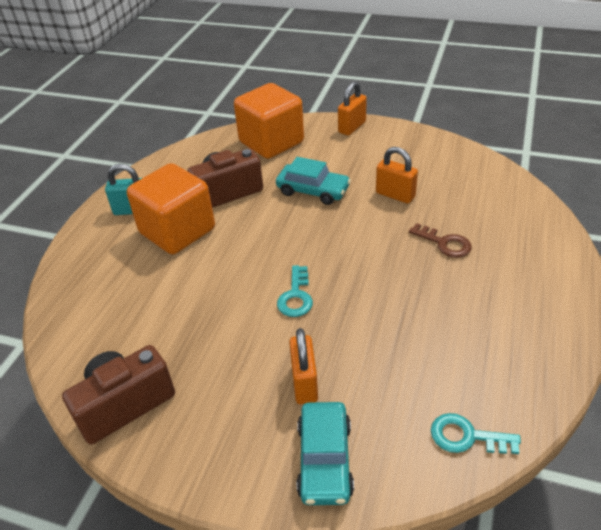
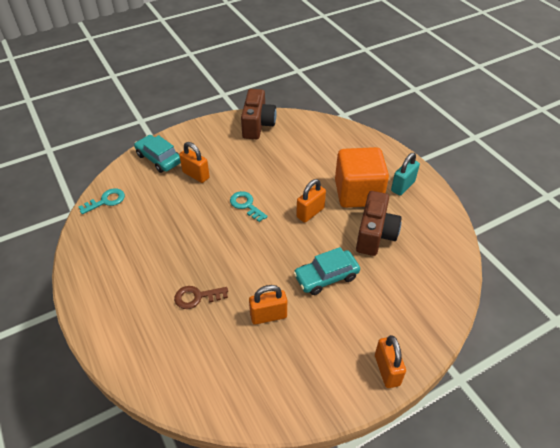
camera: 130 degrees right, 5 degrees up
(247, 244) = (310, 213): none -> orange padlock
(271, 142) = (418, 299): orange cube -> none

